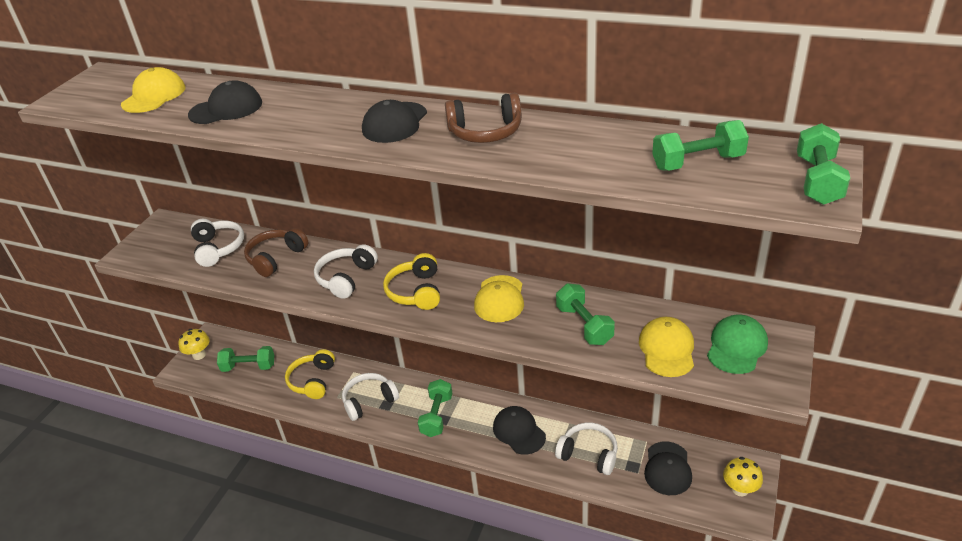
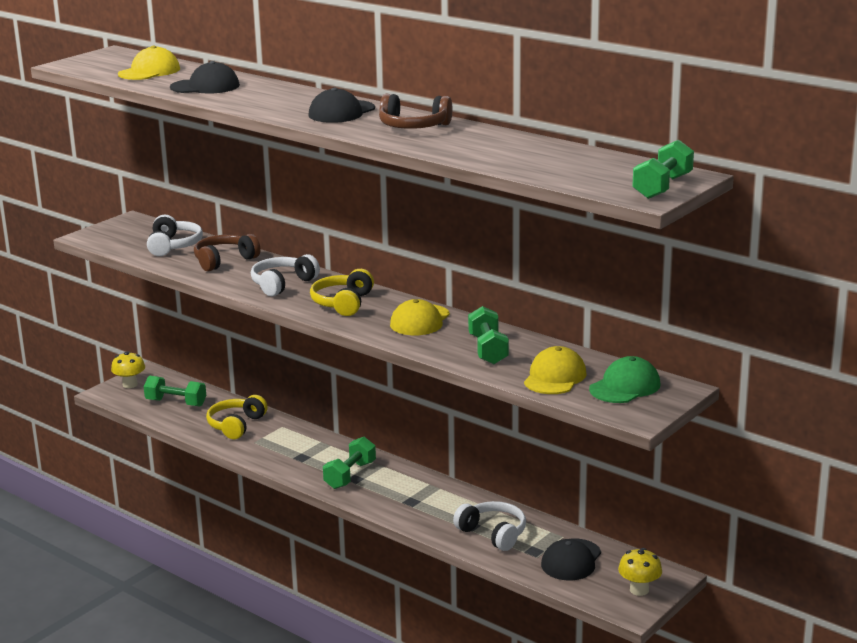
camera: 15 degrees right, 15 degrees down
(369, 401) = (286, 451): white headphones -> none
(519, 431) = (429, 503): black cap -> none
(697, 162) = (574, 165): green dumbbell -> none

